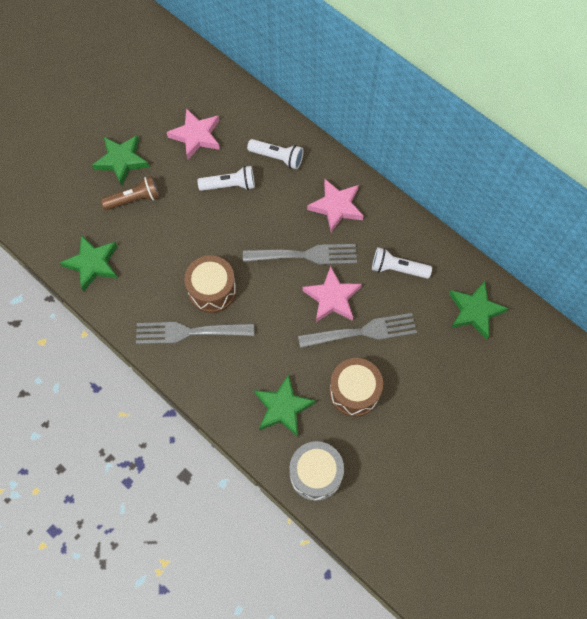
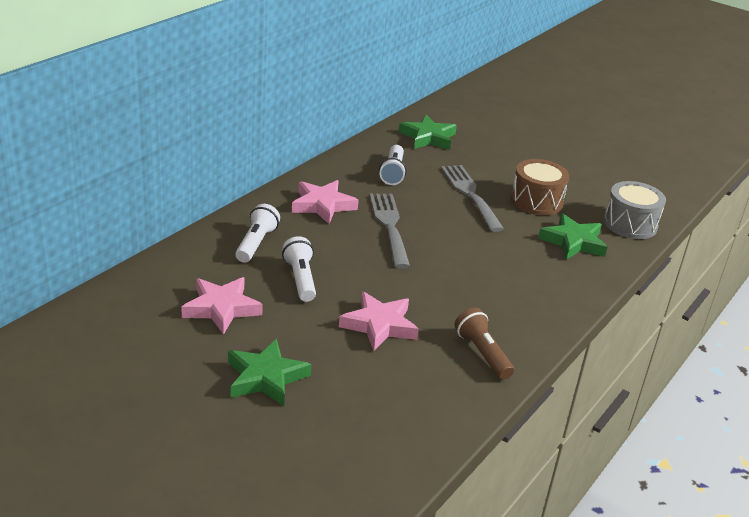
camera: 100 degrees left, 35 degrees down
(93, 264) = (443, 395): green star -> none
(134, 199) = (331, 361): brown flashlight -> brown flashlight (482, 353)
(189, 332) = (513, 306): grey fork -> none
(212, 290) = (452, 290): brown drum -> none
(332, 298) = (437, 211): pink star -> pink star (379, 325)

